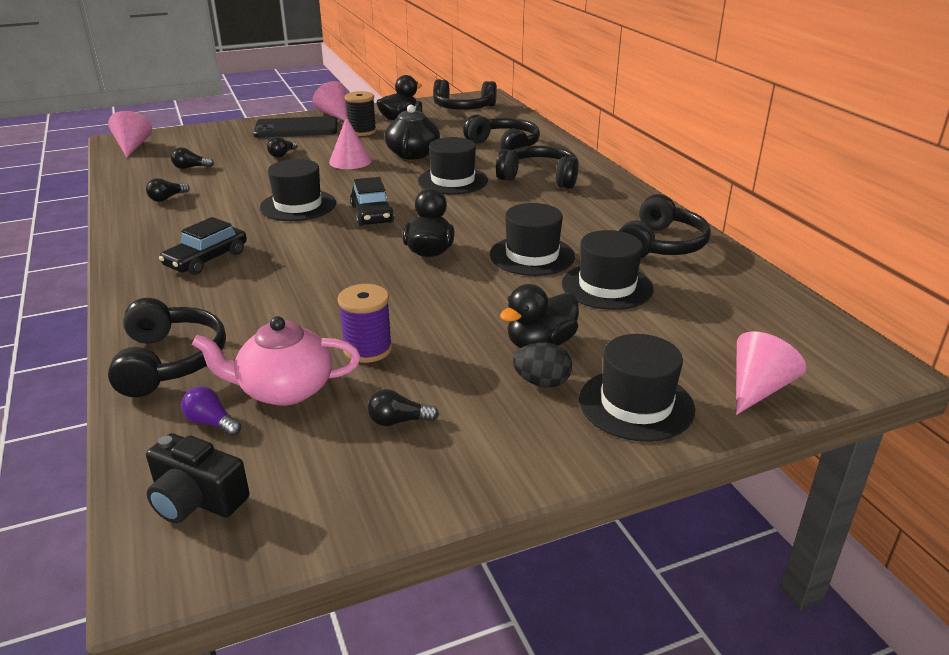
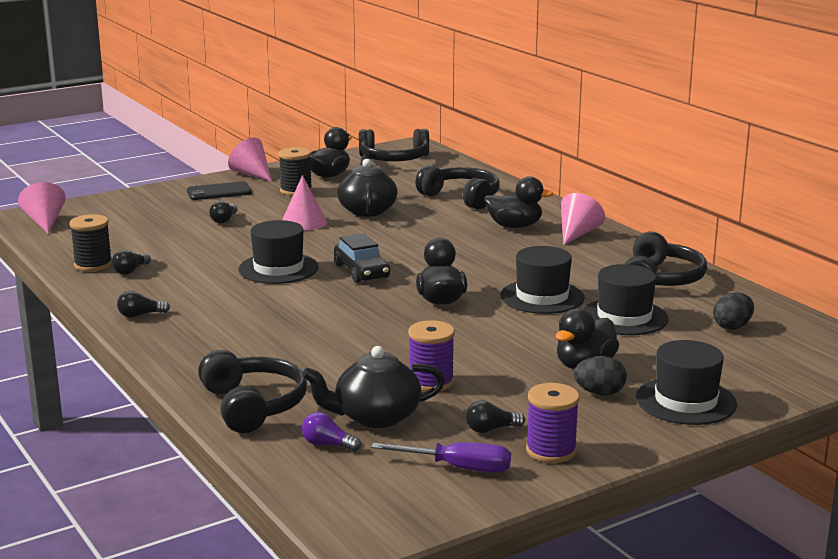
camera: 10 degrees left, 10 degrees down
(140, 190) = (93, 265): none -> black spool
(191, 167) = (131, 239): black light bulb -> black light bulb (140, 315)
(196, 499) = (355, 493): black camera -> none
(206, 259) = (220, 323): black car -> none
(284, 390) = (375, 417): pink teapot -> black teapot
(296, 128) = (219, 192): black phone -> black phone, size x0.66
(333, 474) = (458, 468): none -> purple screwdriver
(451, 461) = (551, 451): none -> purple spool
(452, 180) = (426, 235): black hat -> none
(540, 178) = (514, 226): black headphones -> black duck
(720, 308) = (732, 327): none -> black egg
(757, 389) = (782, 382): pink cone -> pink cone (577, 234)

